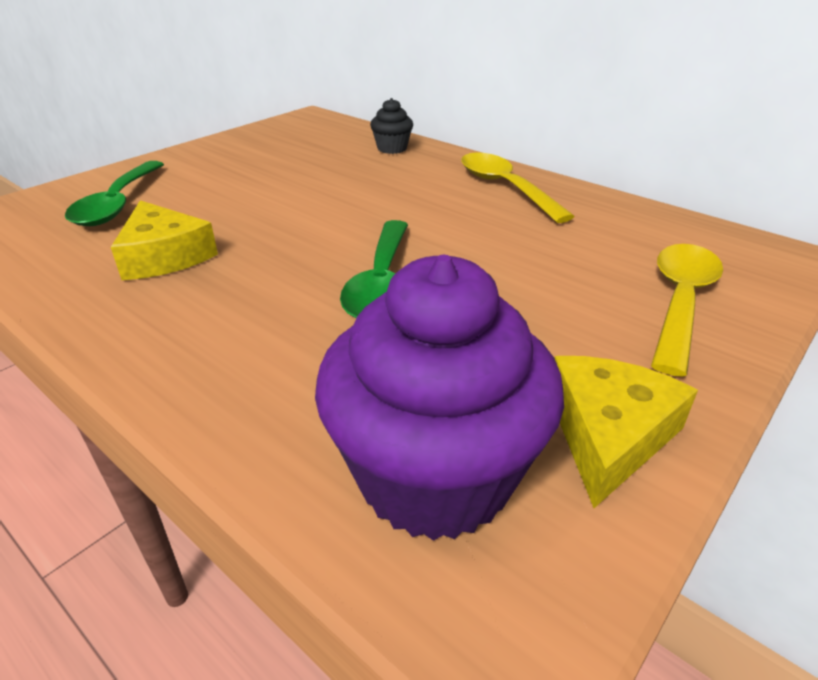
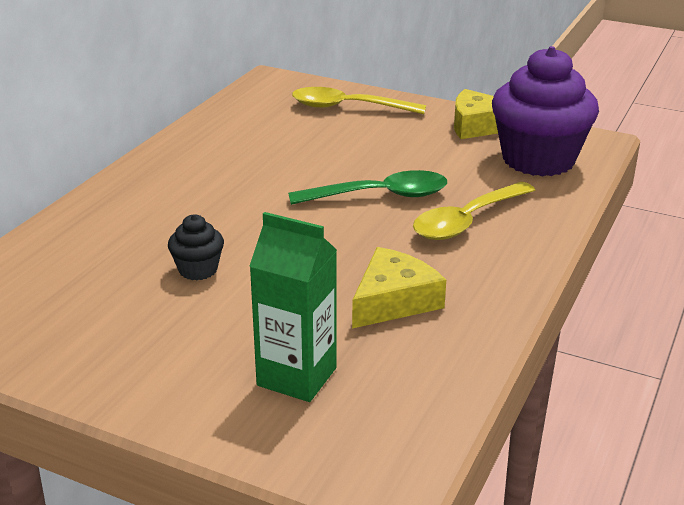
camera: 105 degrees left, 5 degrees down
(118, 204) = (297, 377): green spoon -> green carton
(392, 148) = (78, 233): black cupcake -> black cupcake (198, 270)
(505, 188) = (183, 165): yellow spoon -> yellow spoon (467, 221)

